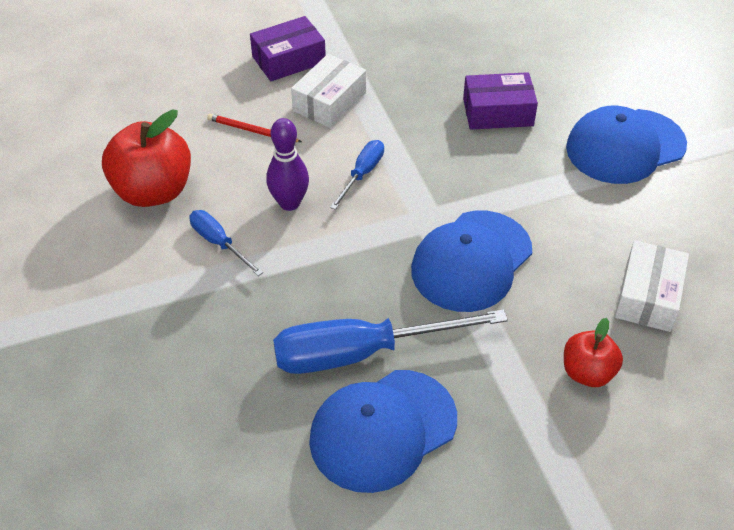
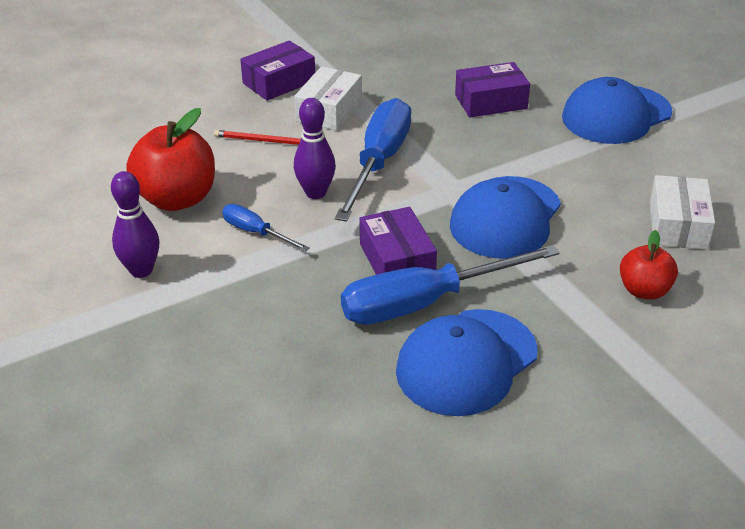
camera: 10 degrees left, 10 degrees down
(99, 272) = (141, 270): none -> purple bowling pin
(347, 297) = (397, 261): none -> purple box
(362, 174) = (379, 162): blue screwdriver -> blue screwdriver, size x2.01

